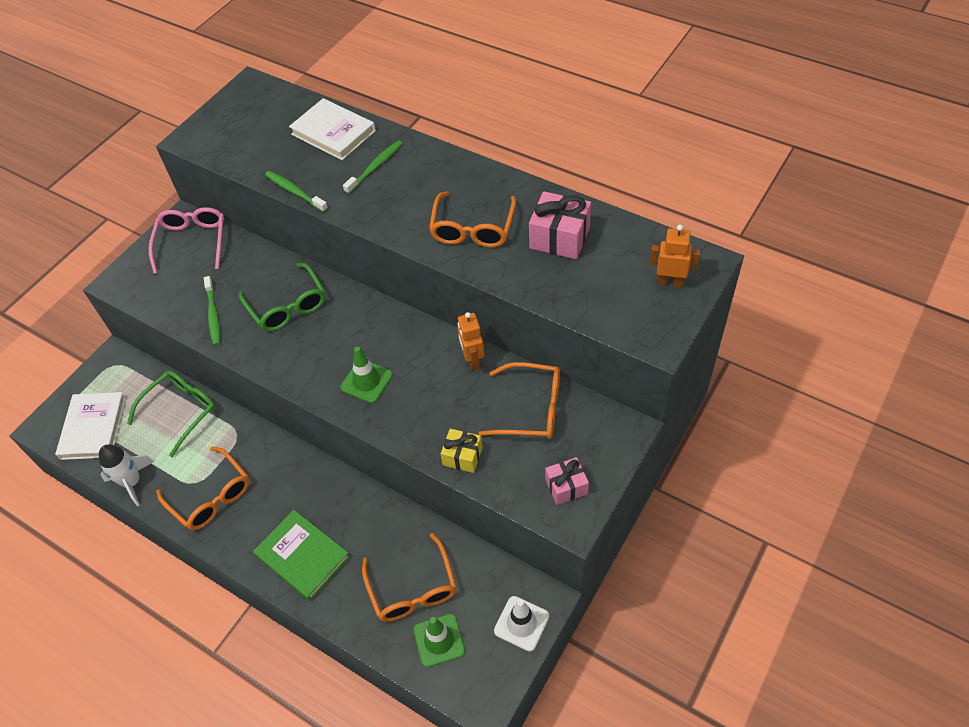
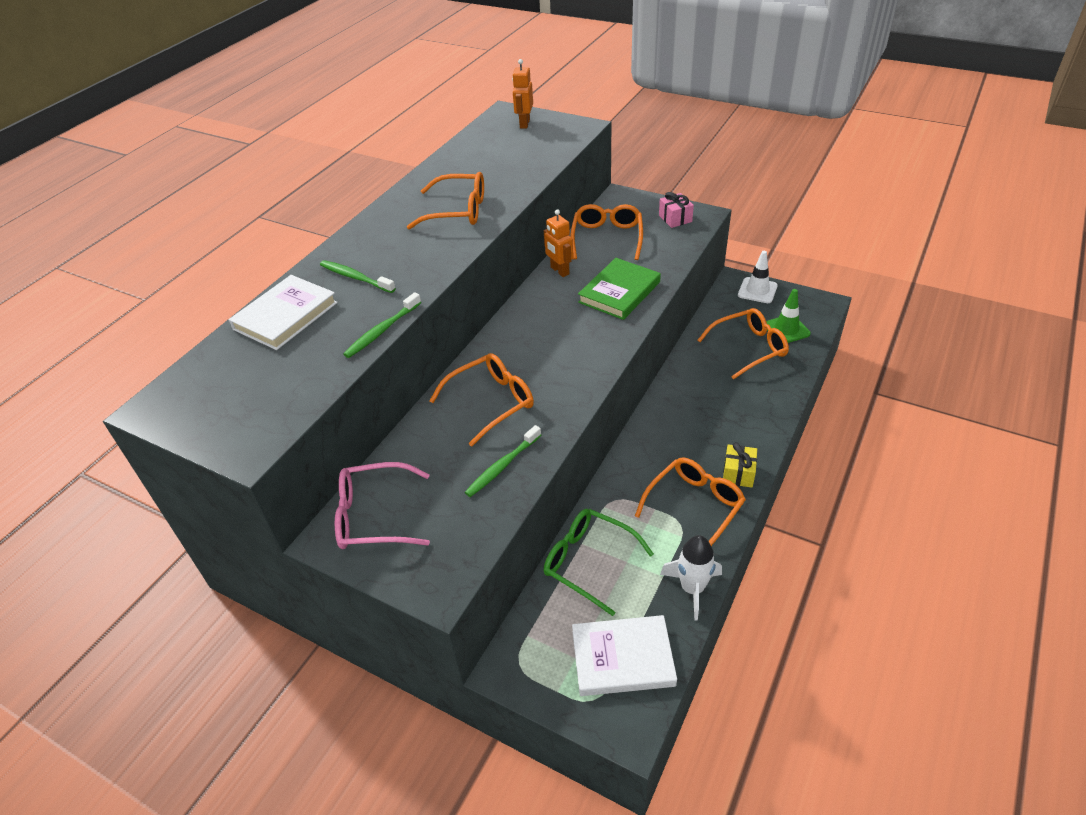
camera: 95 degrees left, 10 degrees down
(213, 315) = (502, 466): green toothbrush -> green toothbrush turned 150 degrees clockwise
(288, 306) = (492, 402): green glasses -> orange glasses
(303, 556) = (741, 421): green book -> green book (619, 292)
(366, 381) = (588, 330): green traffic cone -> none
(462, 456) = (659, 267): yellow gift -> yellow gift (738, 473)
(472, 360) = (559, 271): orange robot -> orange robot turned 75 degrees clockwise
(559, 238) = (473, 169): pink gift -> none

